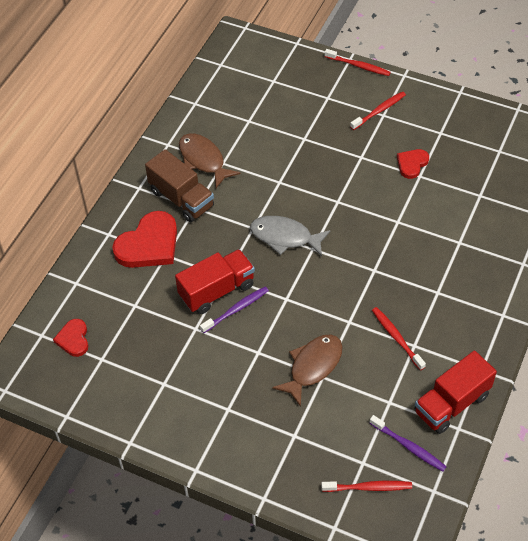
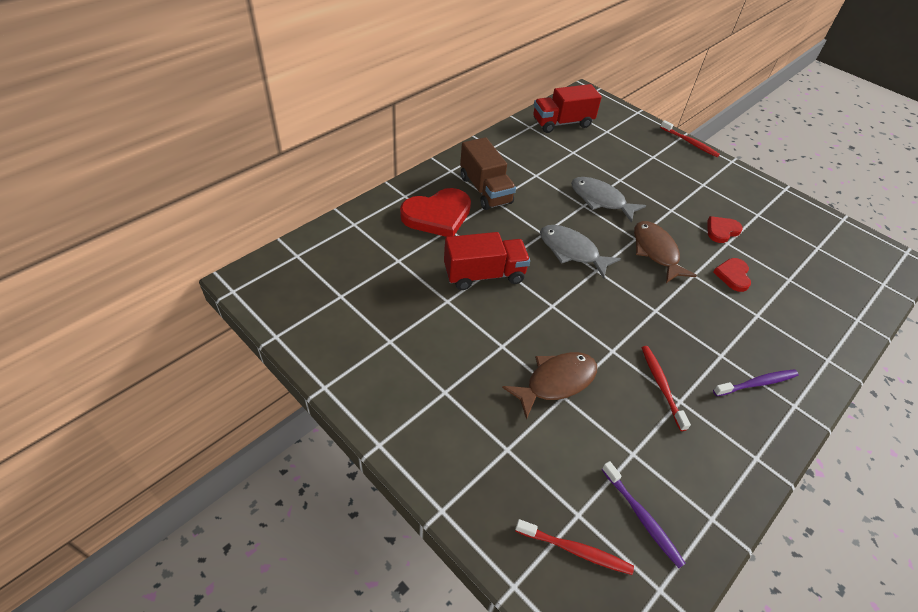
camera: 15 degrees right, 5 degrees down
(73, 339) = (324, 269): red heart -> red heart (733, 275)
(203, 160) = (519, 168): brown fish -> brown fish (656, 252)
(236, 310) = (496, 298): purple toothbrush -> purple toothbrush (756, 383)
(293, 170) = (600, 200): none -> grey fish
(379, 111) = (699, 180): red toothbrush -> none
(451, 403) = (710, 484): red truck -> red truck (562, 123)

